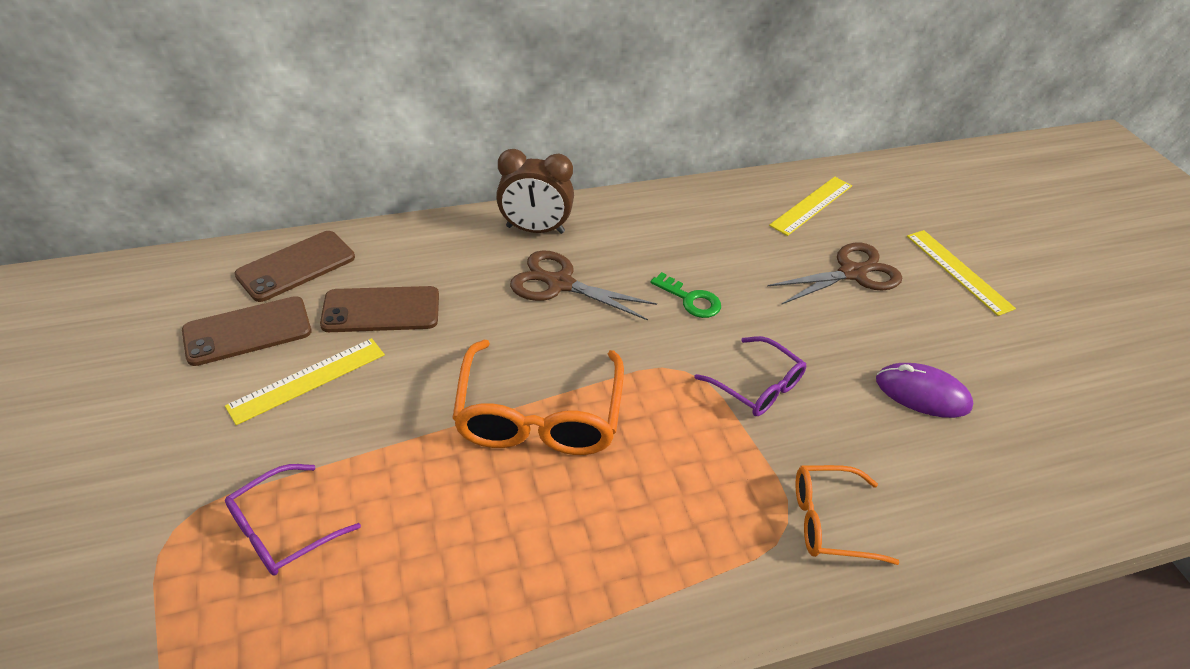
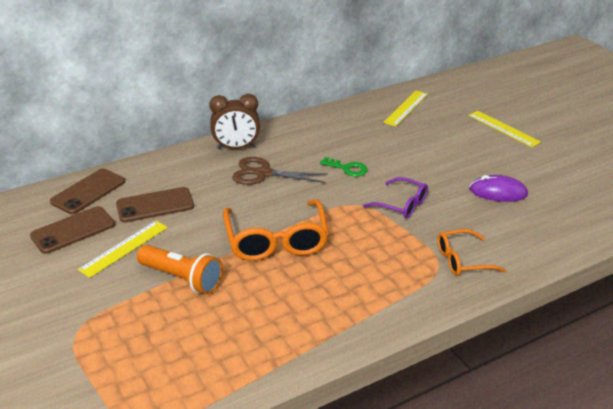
camera: 10 degrees left, 10 degrees down
(282, 530) = (143, 321): purple glasses -> none
(371, 458) = (182, 279): none -> orange flashlight
(852, 273) = (441, 139): brown scissors -> none

